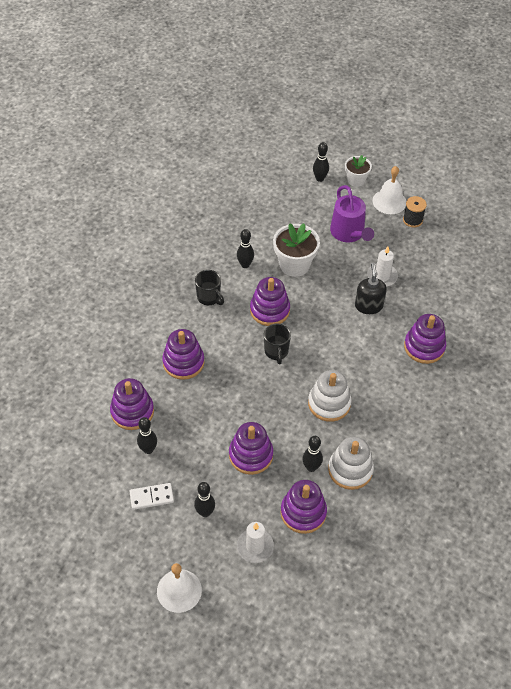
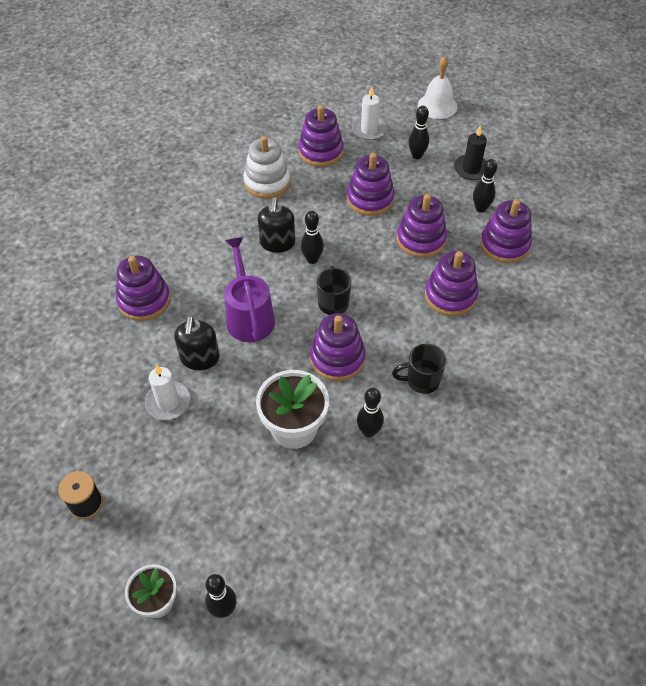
camera: 175 degrees left, 0 degrees up
(151, 497) = (471, 169): white domino -> black candle
(205, 413) = (421, 239): none -> purple stacking toy
(209, 298) = (421, 381): black mug -> black mug turned 60 degrees counterclockwise
(311, 467) = (307, 186): black bowling pin -> black bowling pin (312, 259)
(329, 403) = (277, 243): white stacking toy -> black soap dispenser
(349, 233) = (198, 482): purple watering can -> purple watering can (249, 316)
(389, 201) = (112, 546): white bell -> none

